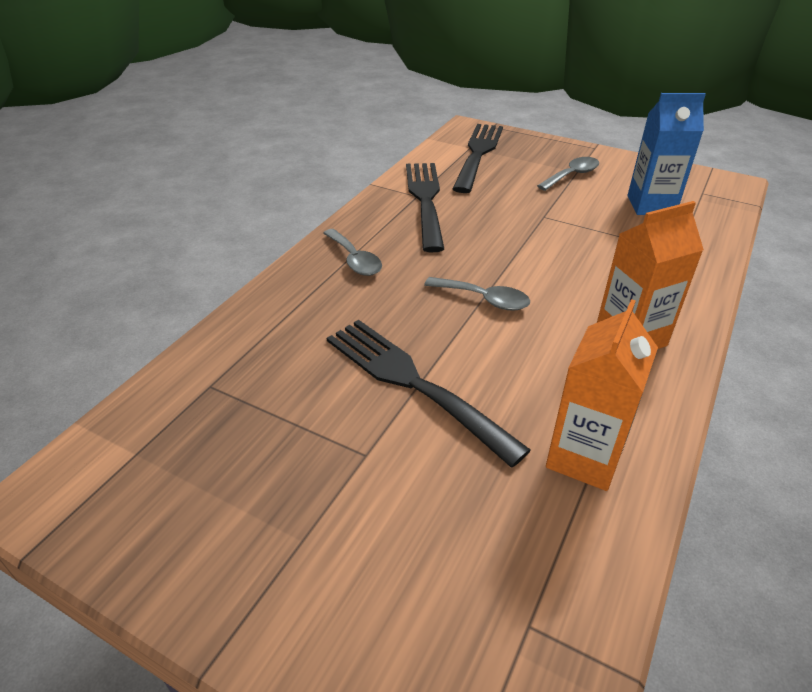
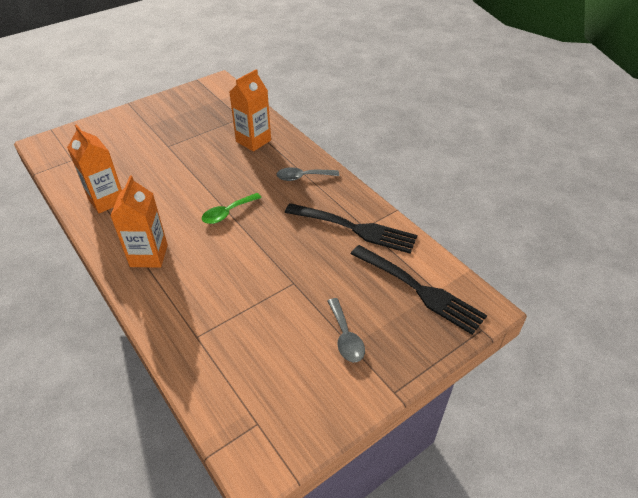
camera: 115 degrees right, 5 degrees up
(285, 339) = (253, 141): none -> orange carton
(414, 383) = (191, 168): black fork -> none
(484, 299) = (227, 213): grey spoon -> green spoon
(651, 205) = (263, 363): blue carton -> none

